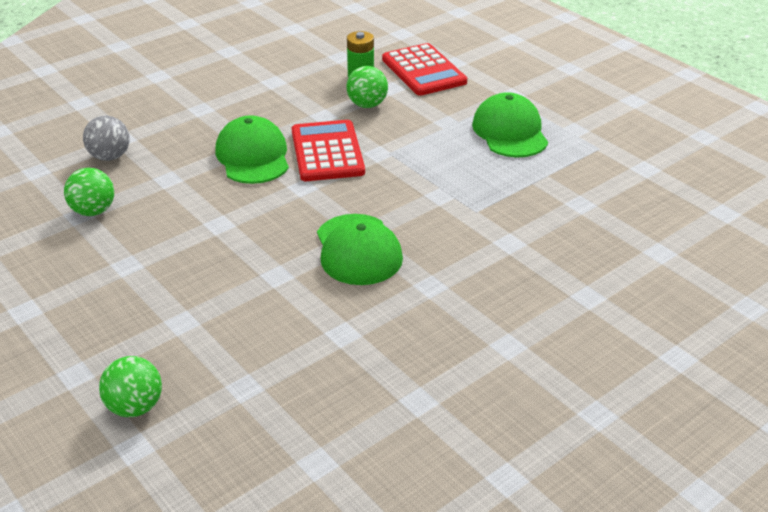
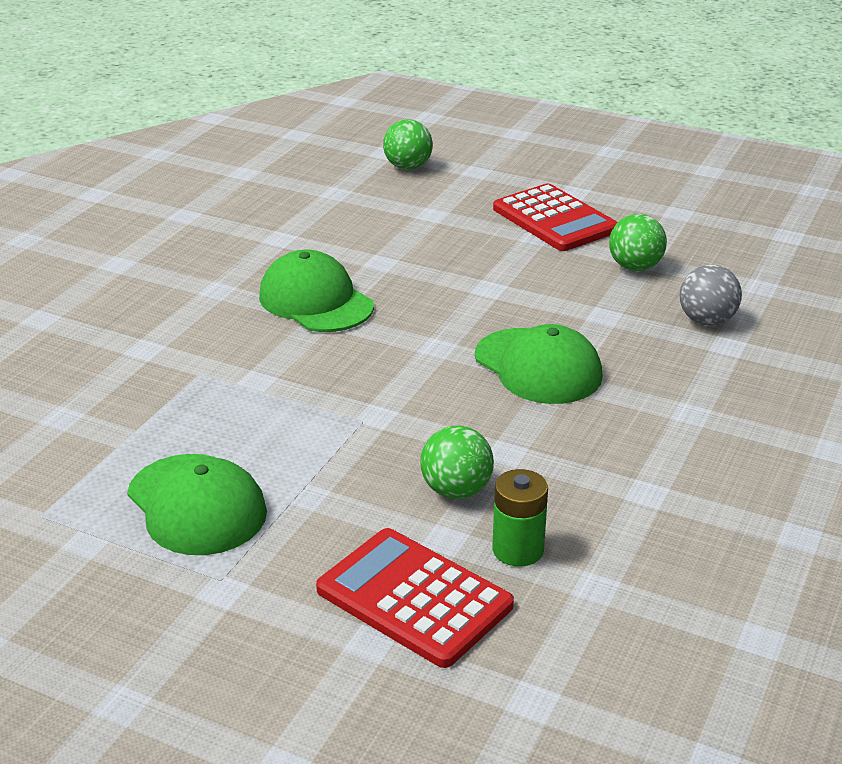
camera: 155 degrees right, 5 degrees down
(327, 152) = (447, 398): red calculator -> red calculator (554, 219)

